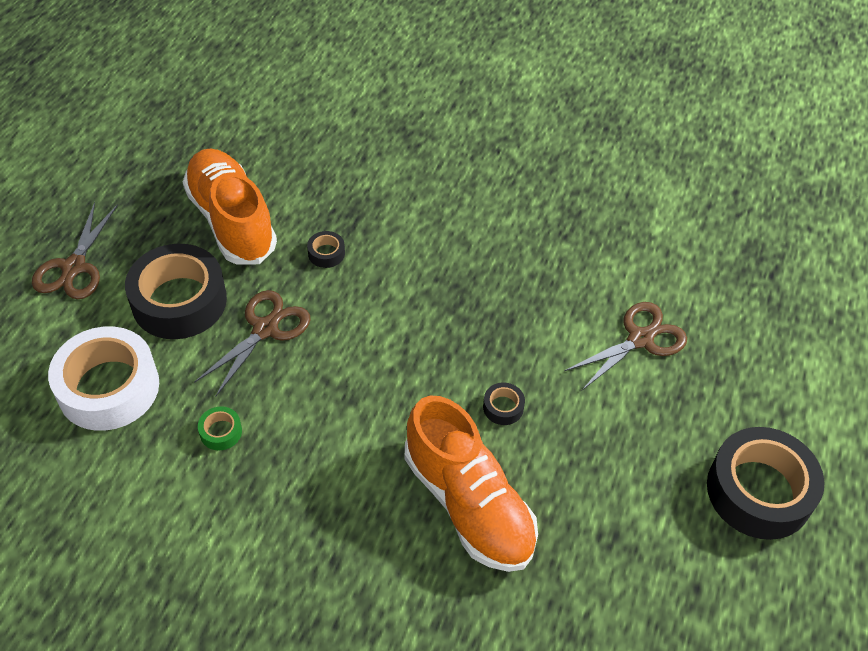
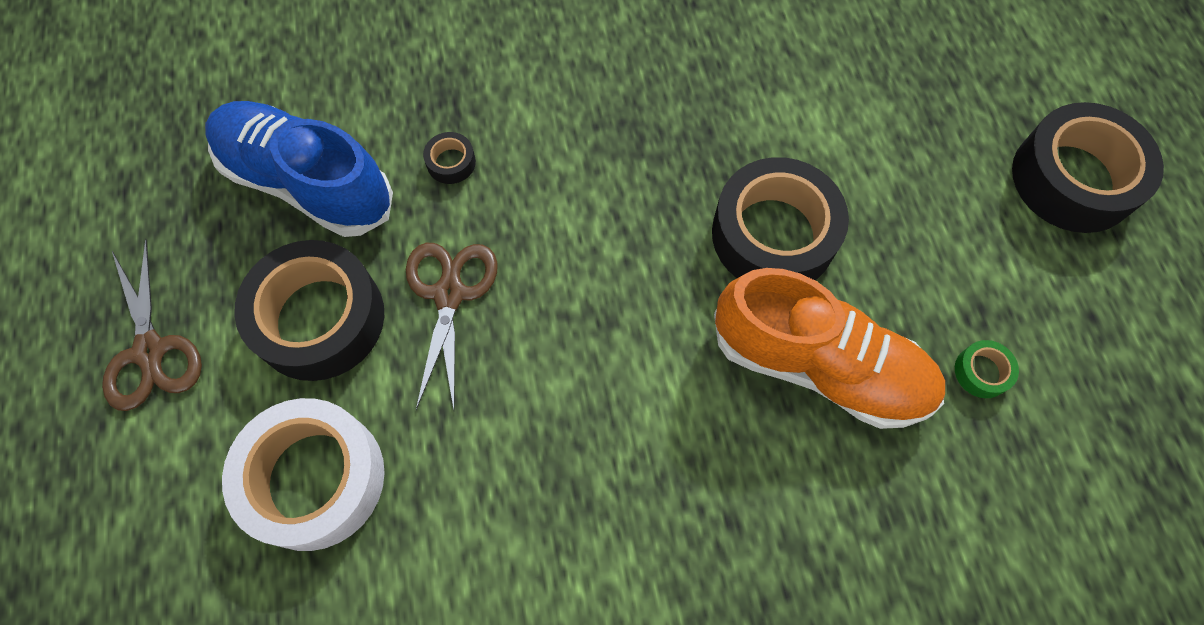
camera: 30 degrees left, 15 degrees up
(221, 432) = (492, 450): green tape -> green tape (981, 372)
(231, 221) = (307, 182): orange shoe -> blue shoe
(503, 407) = (773, 235): black tape -> black tape, size x2.45
(640, 339) = (851, 79): brown scissors -> none

